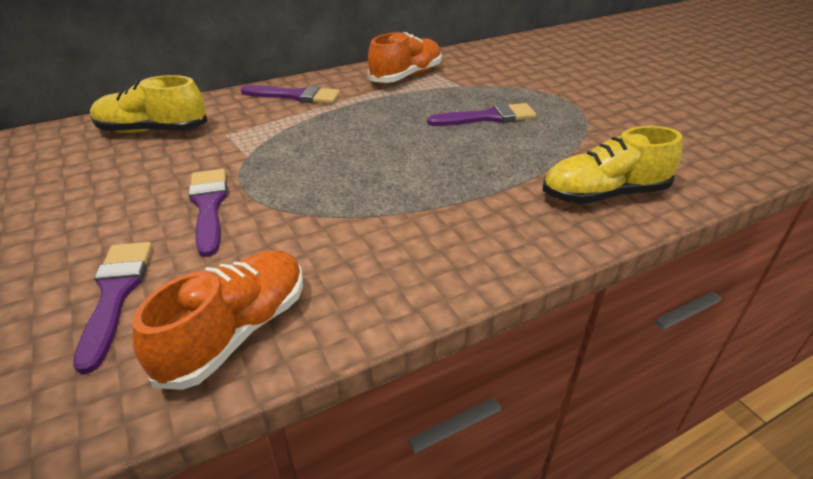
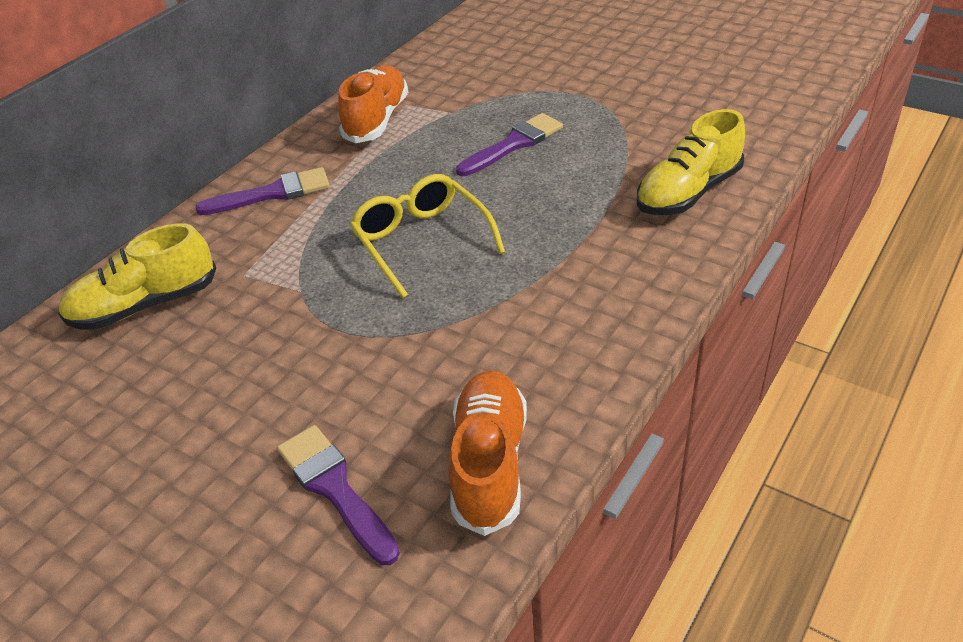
camera: 25 degrees left, 5 degrees up
(209, 206) = (324, 363): purple brush -> none
(358, 156) = (422, 242): none -> yellow glasses

